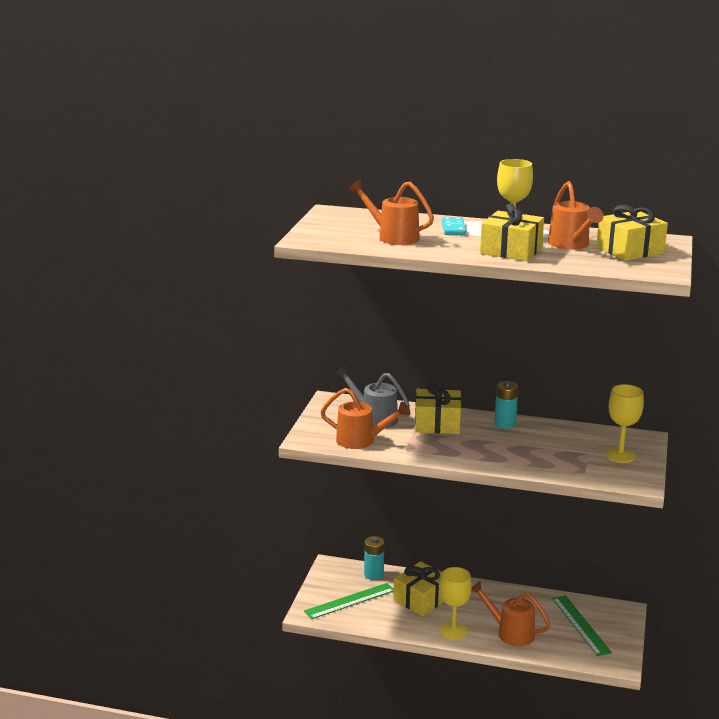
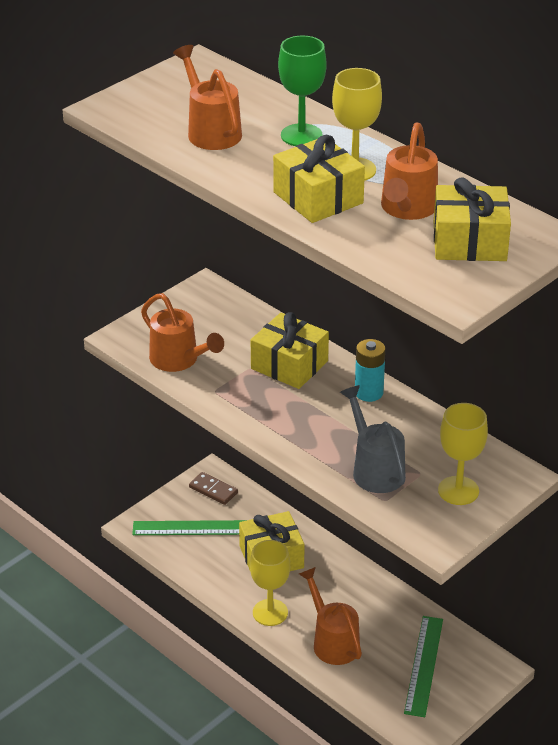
camera: 30 degrees right, 15 degrees up
(341, 574) = (213, 490): none -> brown domino
(373, 574) = (248, 504): turquoise battery -> none
(374, 418) = (227, 331): grey watering can -> grey watering can (375, 469)
(453, 228) = (301, 135): turquoise domino -> green goblet

